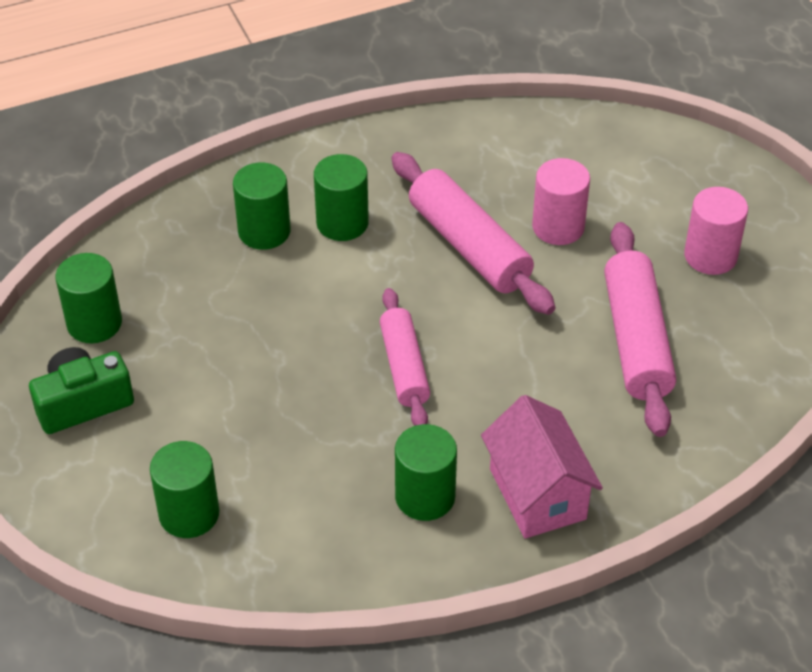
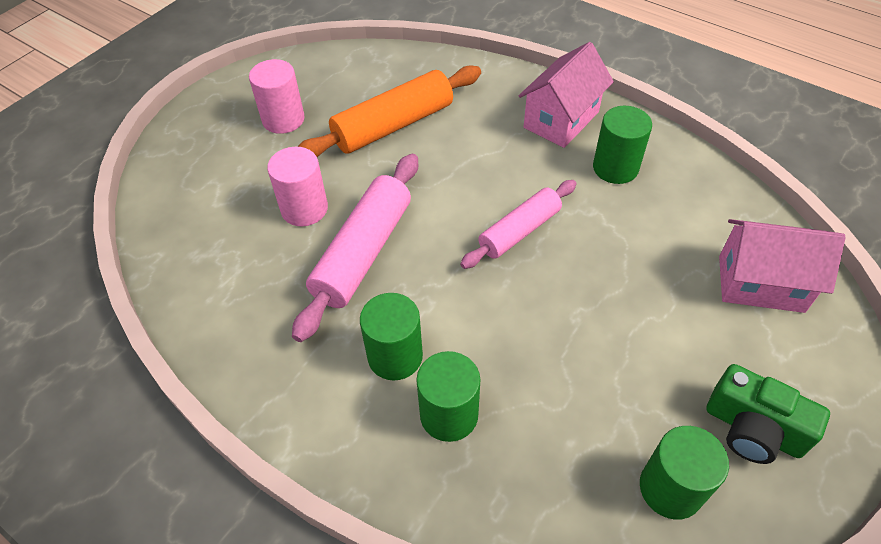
camera: 120 degrees left, 5 degrees up
(189, 514) = (760, 283): green cylinder -> pink house
(636, 340) = (393, 125): pink rolling pin -> orange rolling pin

